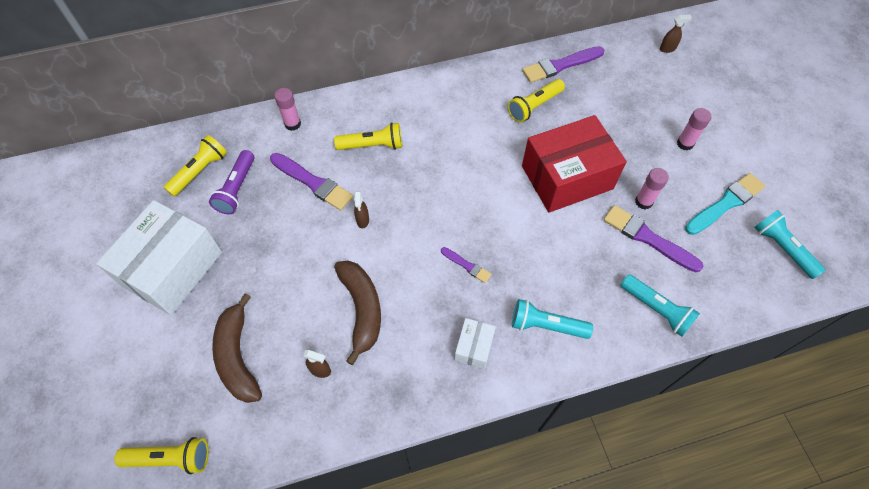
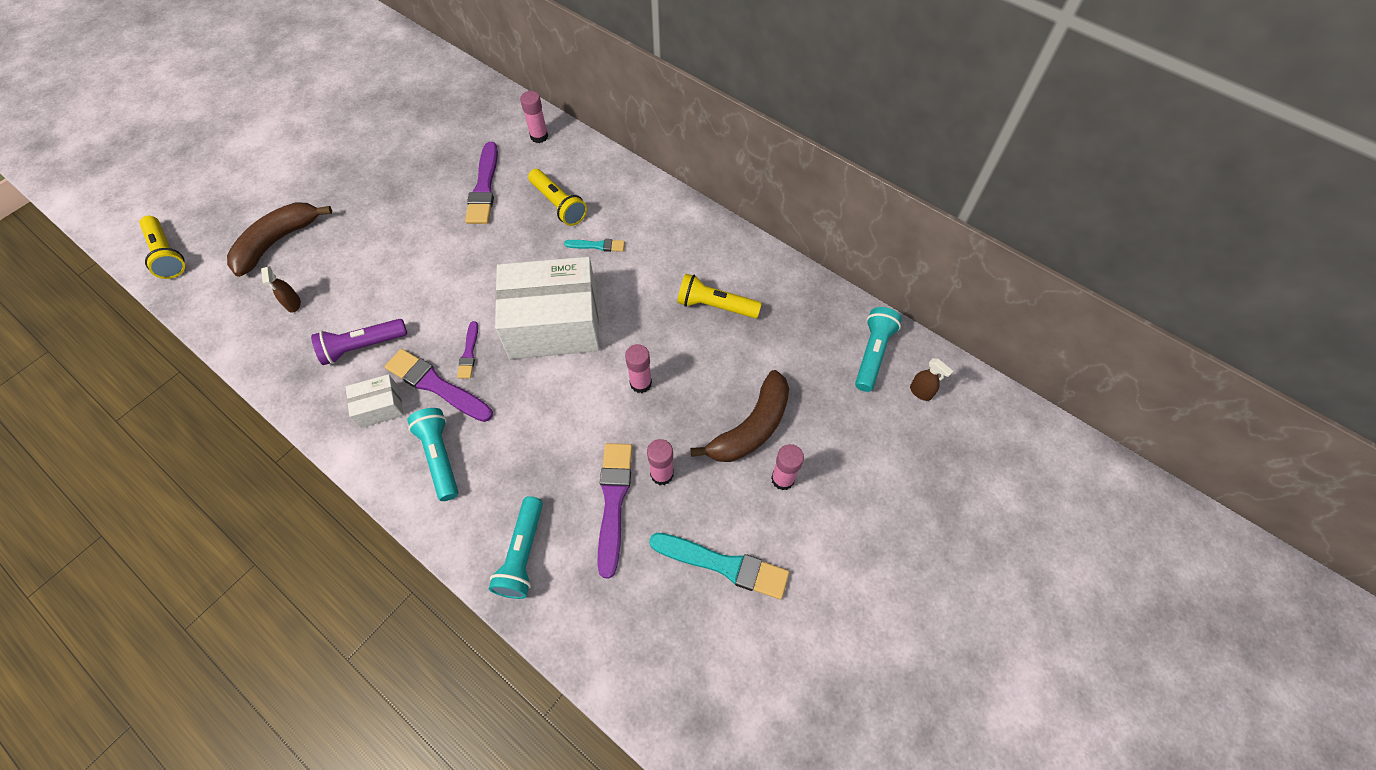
camera: 55 degrees right, 0 degrees up
(172, 269) = (336, 152): white box -> white box (554, 324)
(200, 171) = (442, 110): yellow flashlight -> none
(237, 189) = (441, 143): purple flashlight -> purple flashlight (362, 346)
(362, 220) = (467, 245): brown spray bottle -> none
(362, 309) = (371, 299): brown banana -> brown banana (751, 428)
(431, 142) = (597, 245): none -> turquoise brush
(560, 65) = (795, 300): purple brush -> purple brush (437, 385)
(567, 177) = (640, 383): red box -> pink glue stick
(782, 248) = (701, 662): turquoise flashlight -> turquoise flashlight (872, 354)

